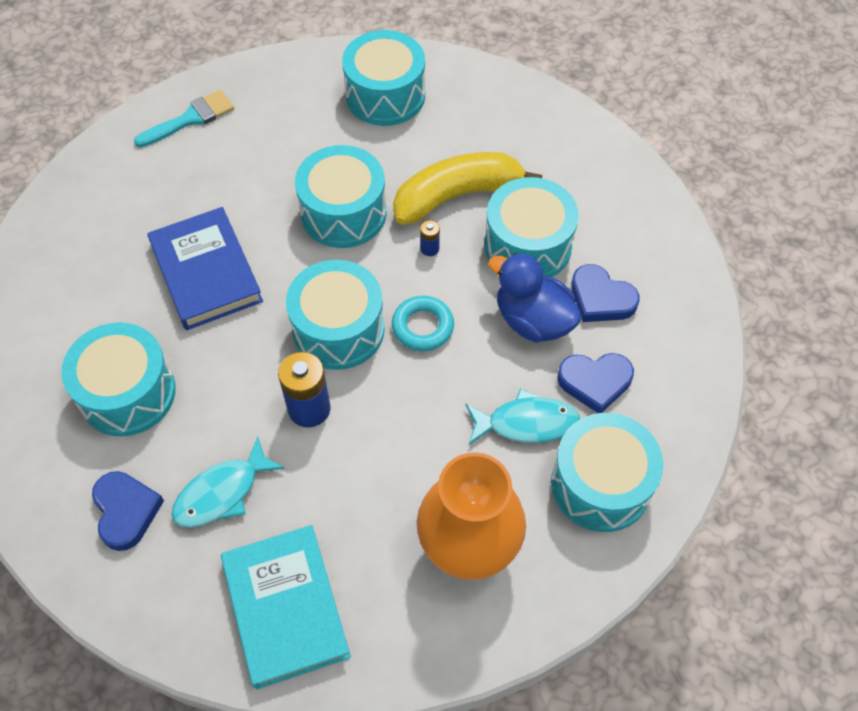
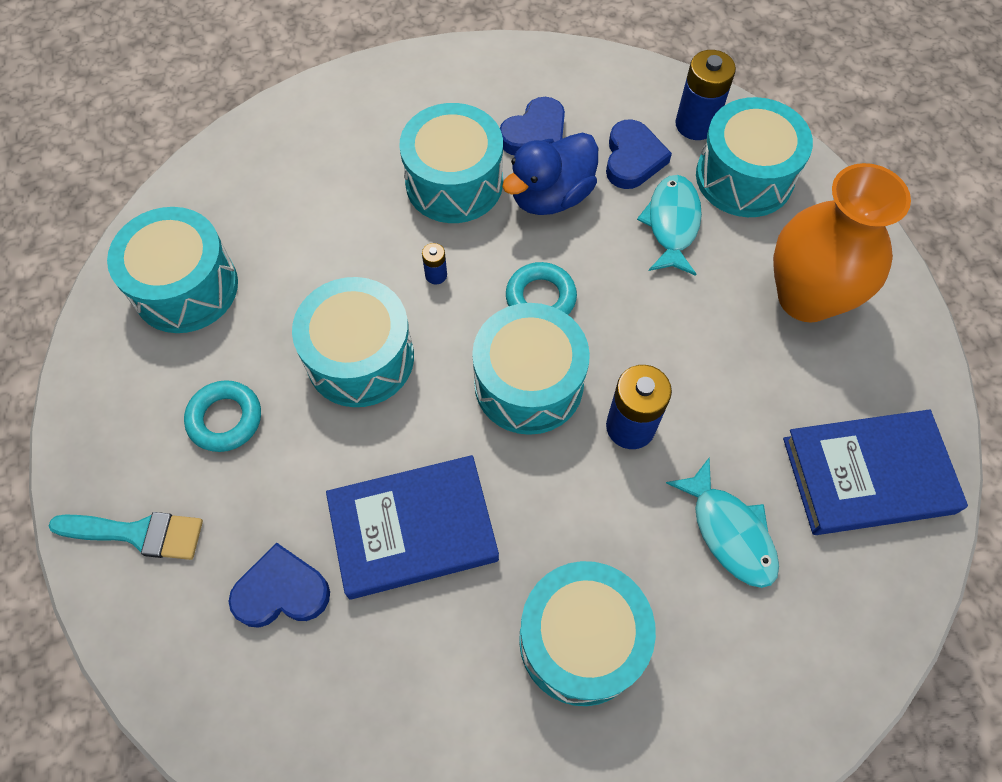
camera: 80 degrees left, 5 degrees up
(126, 511) = (746, 647): blue heart -> blue heart (282, 591)
(190, 119) = (138, 533): turquoise brush -> turquoise brush turned 120 degrees clockwise
(280, 144) = (225, 419): none -> turquoise ring
(285, 608) = (867, 475): turquoise book -> blue book
(457, 196) = (367, 237): yellow banana -> none
(655, 434) = (695, 124): none -> blue battery

